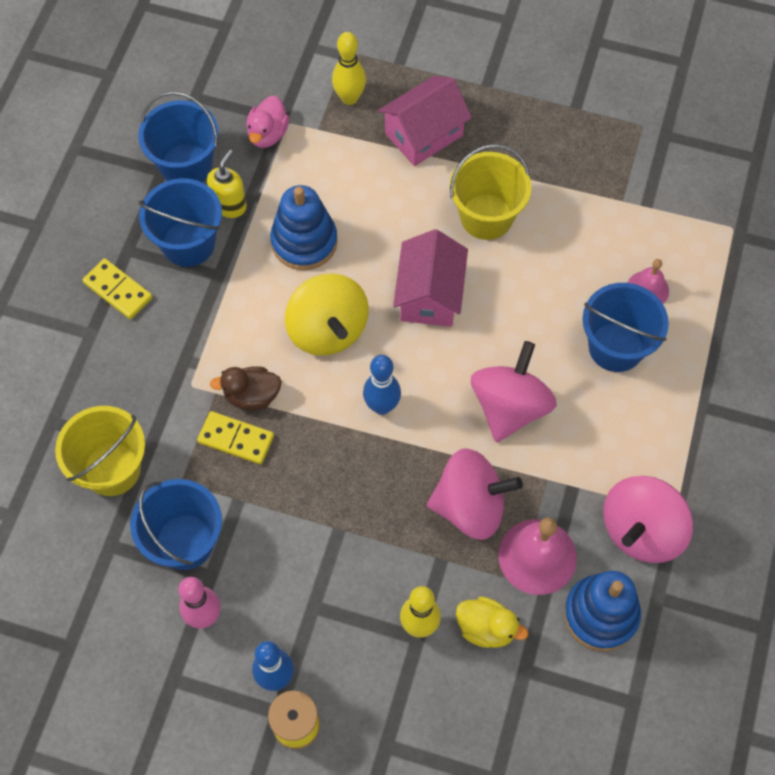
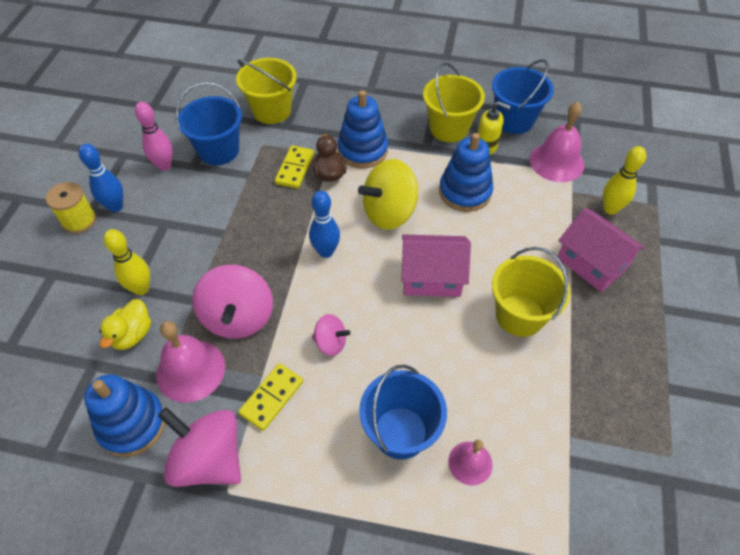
camera: 85 degrees right, 10 degrees down
(118, 290) = (404, 98): yellow domino -> yellow domino (271, 397)
(188, 243) = (449, 128): blue bucket -> yellow bucket
(214, 352) = (362, 150): none -> blue stacking toy
(268, 134) = (556, 162): pink duck -> pink bell
(509, 407) = (330, 343): pink spinning top -> pink spinning top, size x0.53

